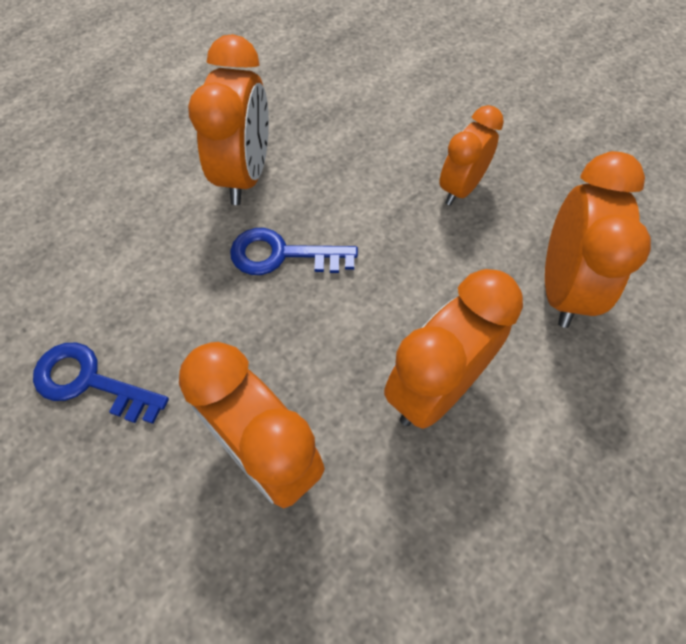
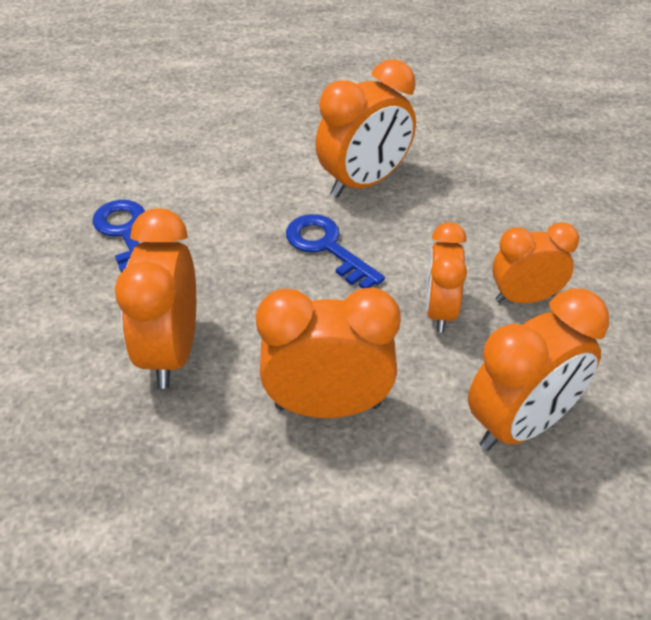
camera: 45 degrees right, 15 degrees down
(421, 243) = (440, 311): none -> orange clock

